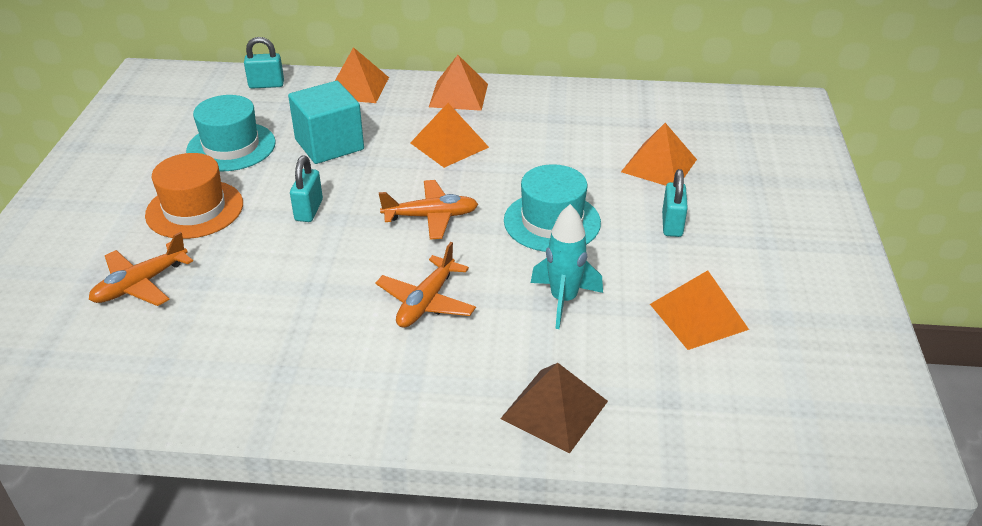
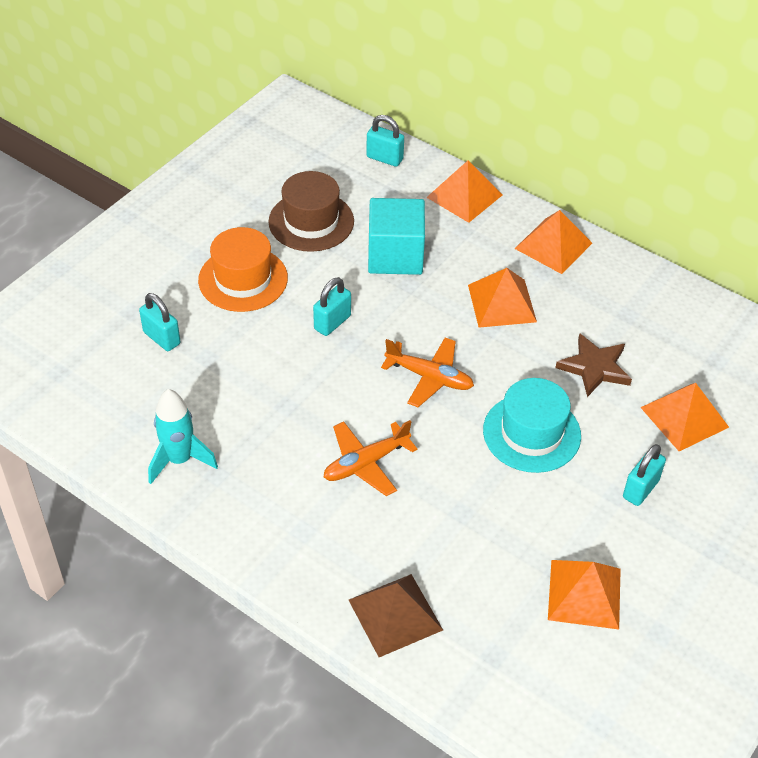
camera: 30 degrees right, 10 degrees up
(140, 284) = (162, 338): orange plane -> turquoise padlock
(231, 147) = (311, 221): turquoise hat -> brown hat
(562, 160) = (594, 367): none -> brown star
(563, 300) = (480, 518): turquoise rocket -> turquoise rocket (179, 460)

